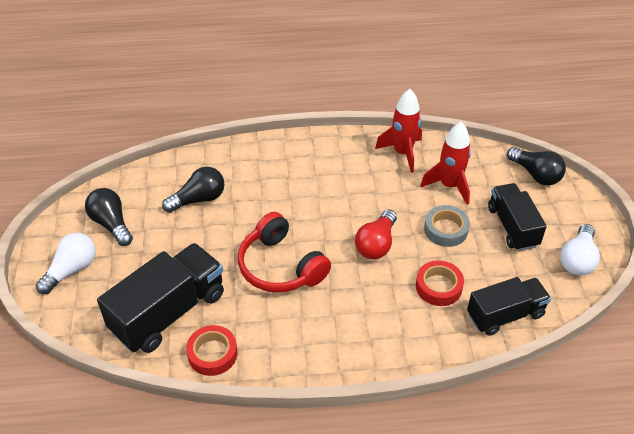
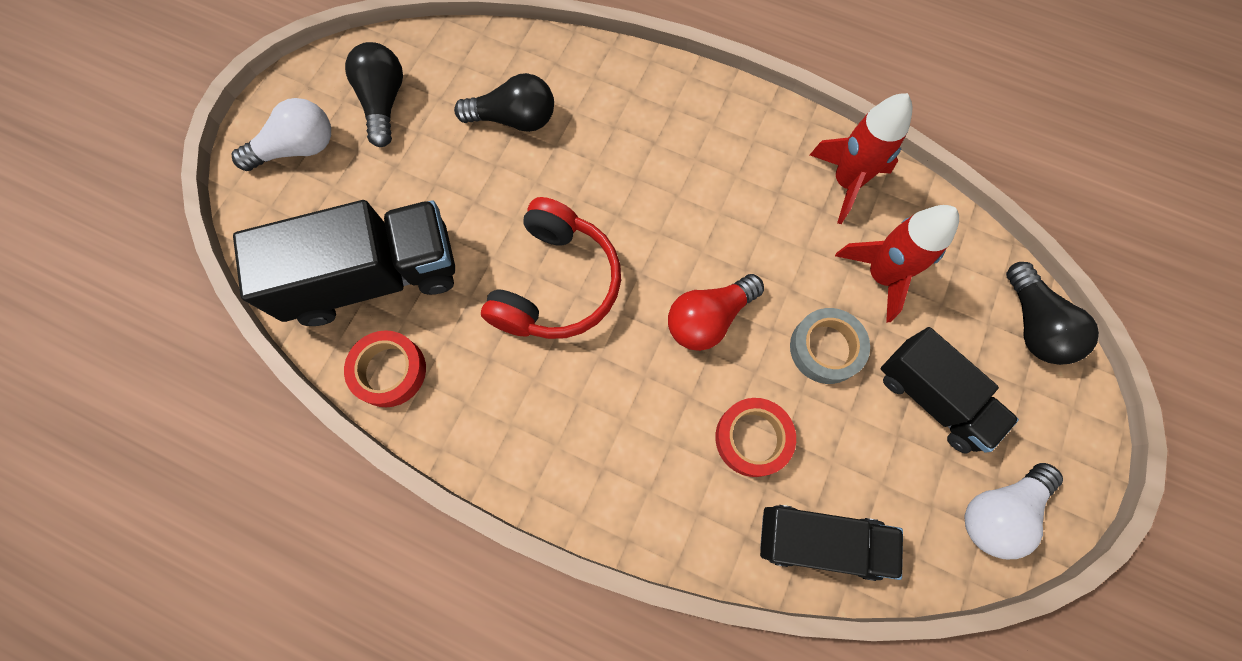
camera: 30 degrees right, 25 degrees up
(280, 266) = (556, 284): red headphones -> red headphones turned 150 degrees counterclockwise
(512, 226) = (932, 398): black truck -> black truck turned 120 degrees clockwise

